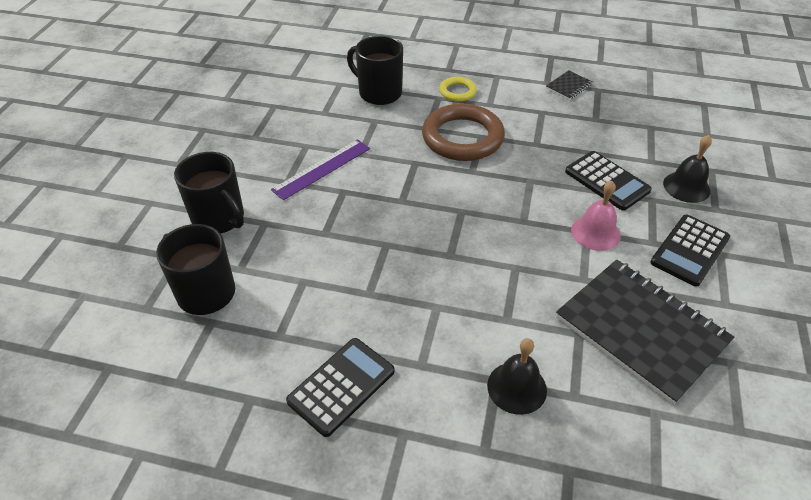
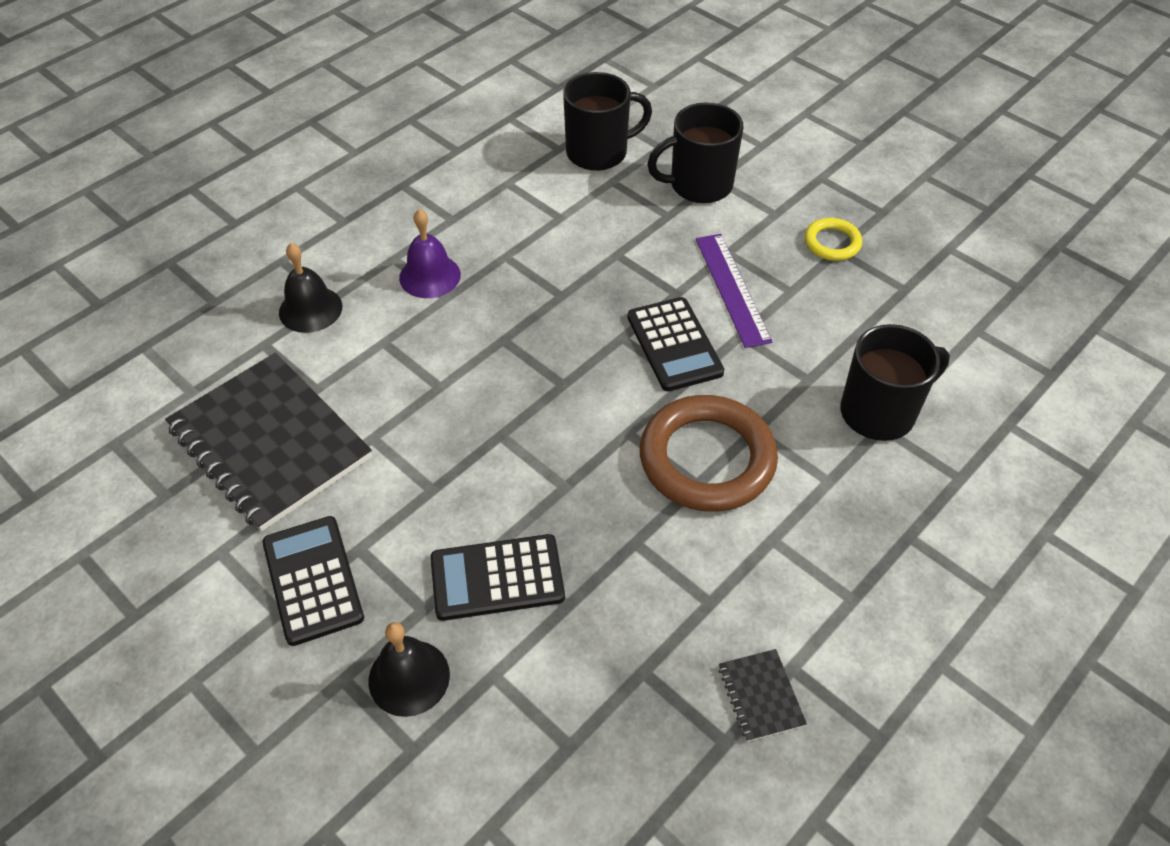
camera: 120 degrees right, 5 degrees up
(341, 386) = (420, 202): black calculator -> black calculator (674, 345)
(423, 328) = (430, 276): none -> purple bell
(457, 92) = (831, 514): yellow ring -> yellow ring (832, 243)
(595, 232) = (423, 497): pink bell -> none
(641, 330) = (270, 443): black notebook -> black notebook turned 60 degrees clockwise

